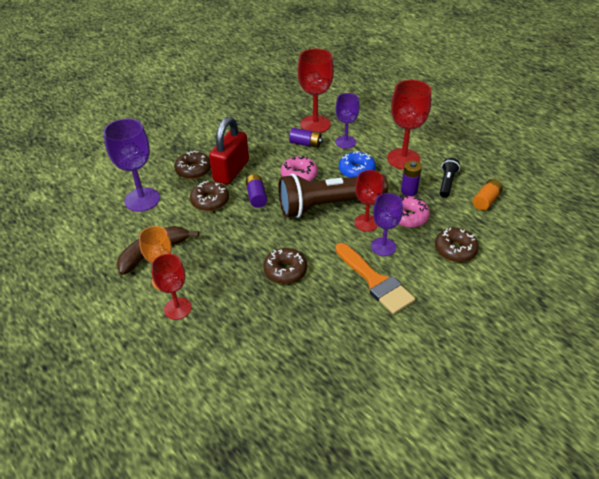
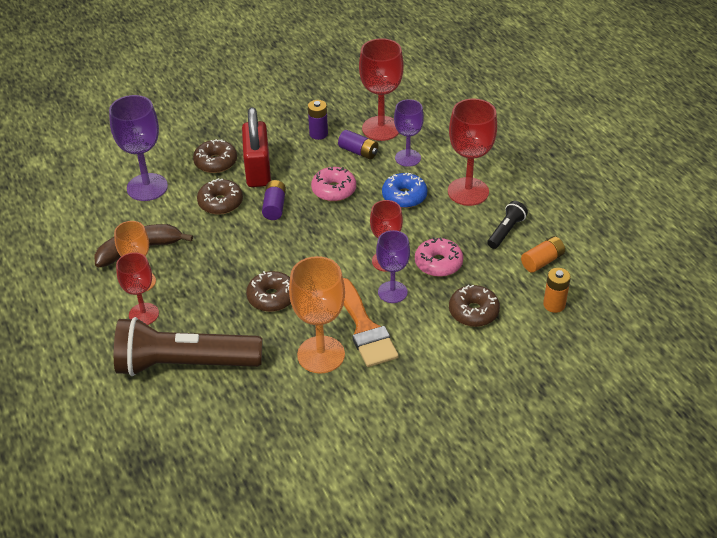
camera: 15 degrees right, 0 degrees up
(231, 171) = (258, 170): red padlock -> red padlock turned 45 degrees counterclockwise
(328, 205) = (352, 232): brown flashlight -> brown flashlight (184, 364)
(348, 312) = (321, 354): none -> orange goblet
(409, 191) = (455, 232): purple battery -> purple battery (318, 134)
(513, 232) = (554, 305): none -> orange battery

